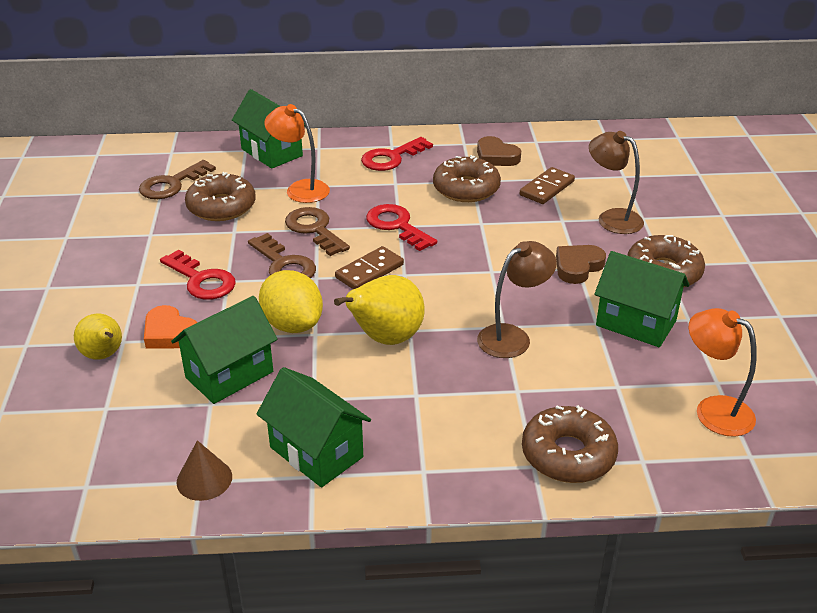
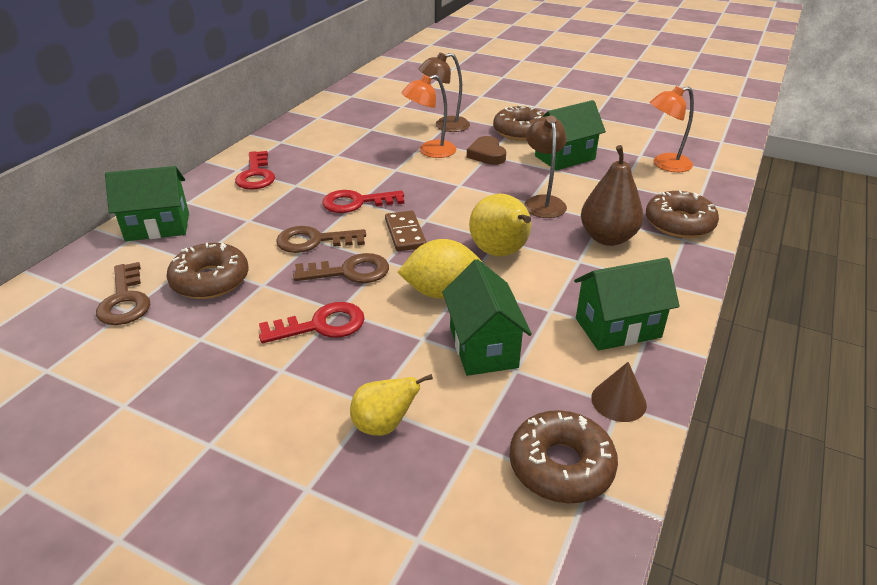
camera: 60 degrees left, 0 degrees up
(170, 333) = (388, 368): orange heart -> none
(300, 189) = (241, 230): orange lamp -> orange lamp (430, 151)
(466, 188) = (343, 160): brown donut -> brown donut (561, 466)
(480, 404) = (607, 238): none -> brown pear
(496, 156) = (317, 136): brown heart -> none
(546, 188) = (382, 133): brown domino -> none

